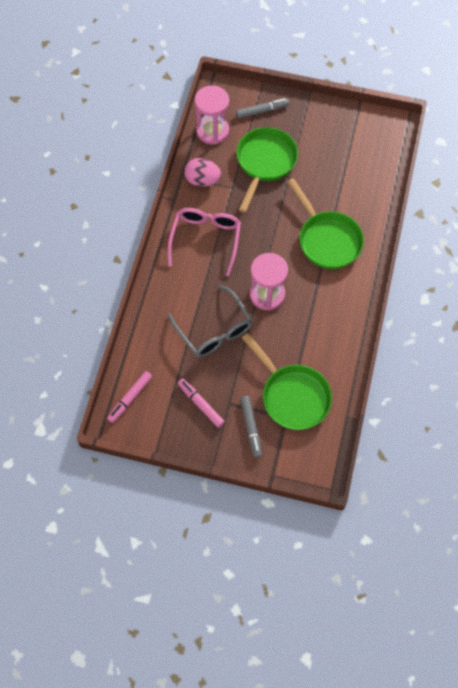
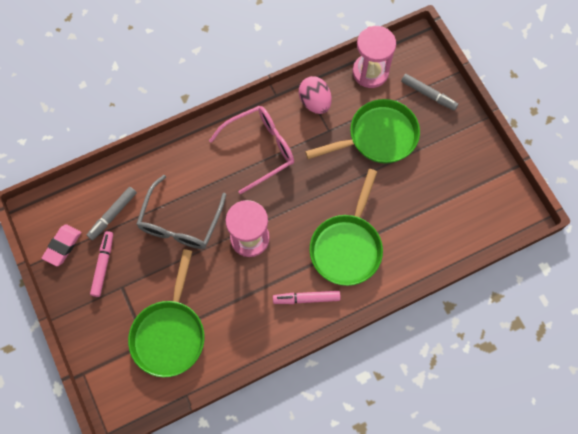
camera: 50 degrees right, 5 degrees up
(130, 398) = (66, 206): pink marker -> pink marker (306, 298)
(160, 422) = (62, 246): none -> pink eraser
(251, 427) = (113, 322): grey marker -> grey marker (113, 215)

